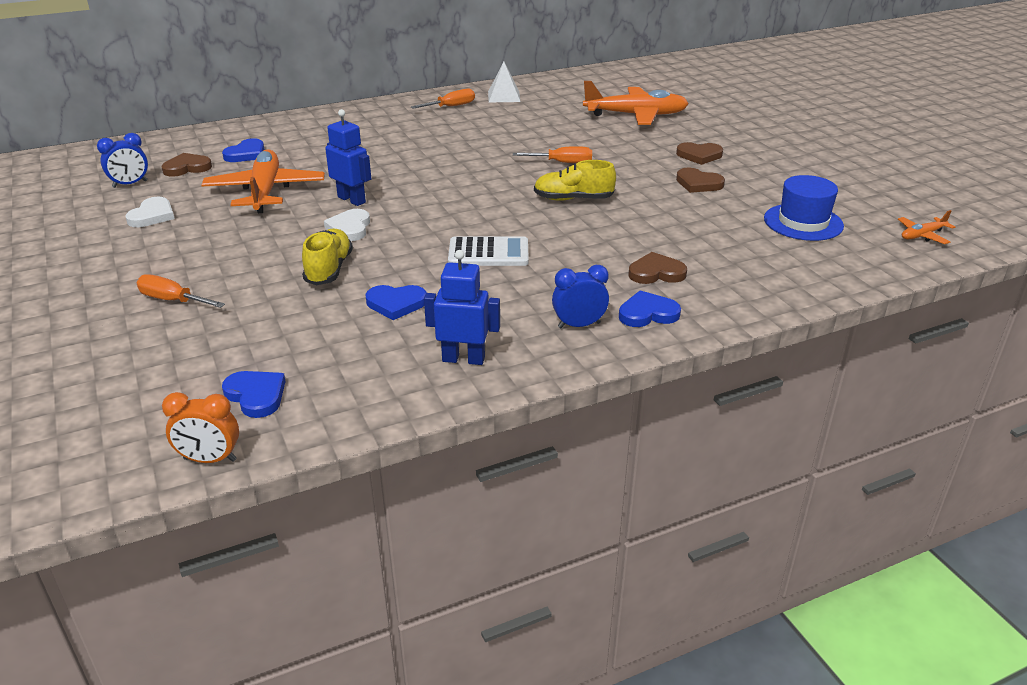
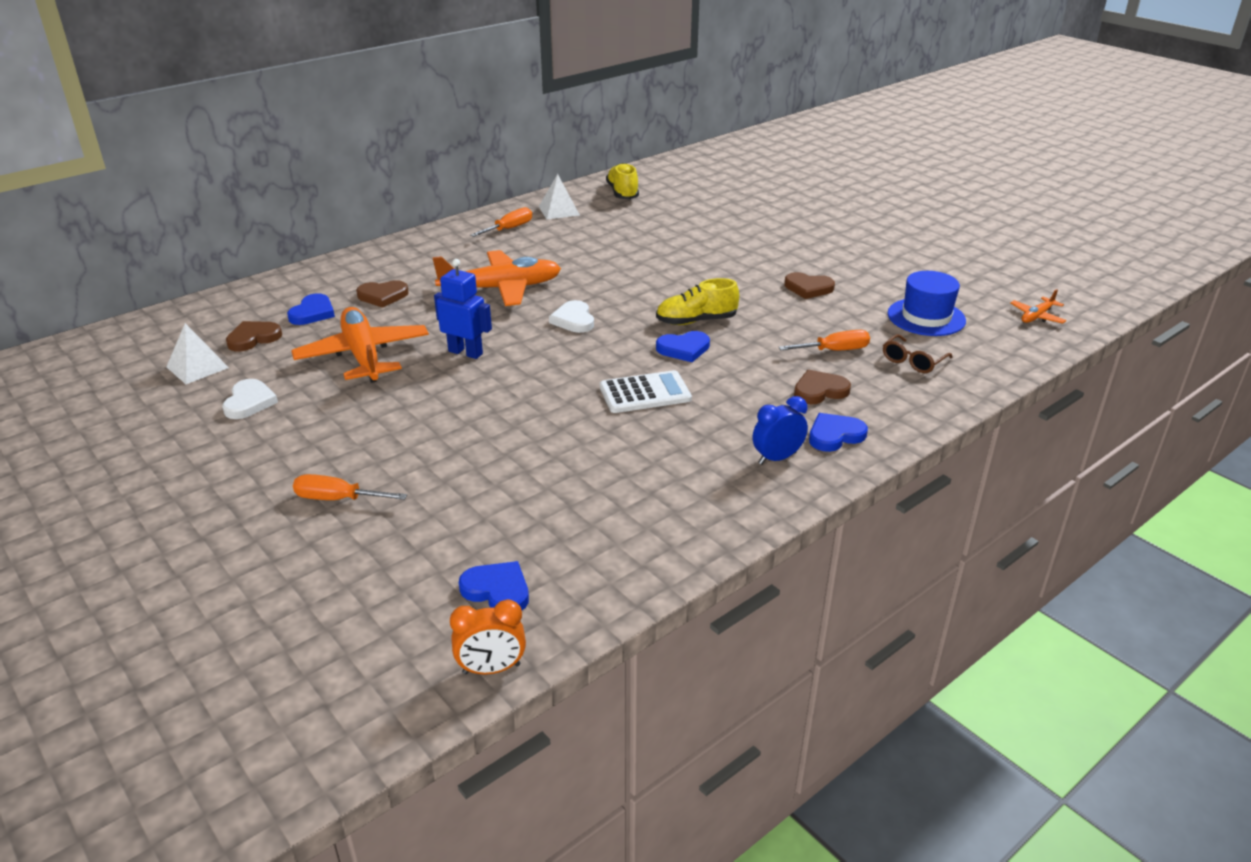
camera: 15 degrees left, 0 degrees up
(130, 184) = (197, 367): blue clock -> white pyramid
(329, 269) = (489, 437): yellow shoe -> yellow shoe (622, 193)
(350, 228) = (483, 386): white heart -> white heart (573, 320)
(396, 304) = (583, 464): blue heart -> blue heart (684, 349)
(463, 359) = (686, 513): blue robot -> none
(562, 163) = (662, 281): orange screwdriver -> orange screwdriver (834, 350)
(636, 115) = (707, 218): orange plane -> orange plane (501, 288)
(699, 155) = (793, 257): brown heart -> brown heart (383, 296)
(766, 259) = (913, 361): none -> brown glasses

